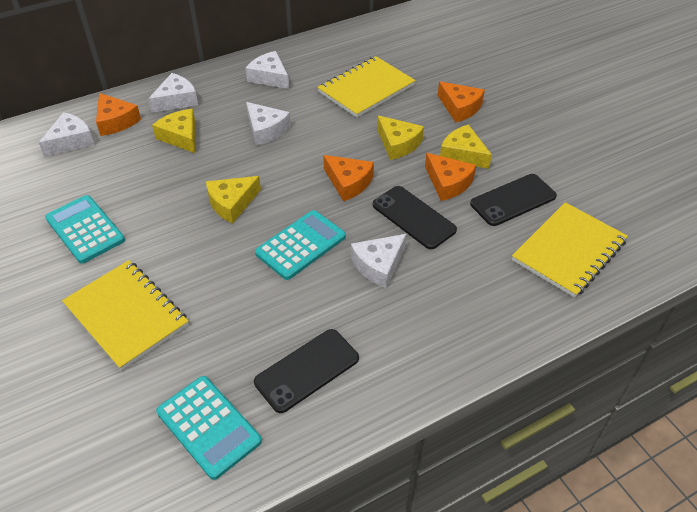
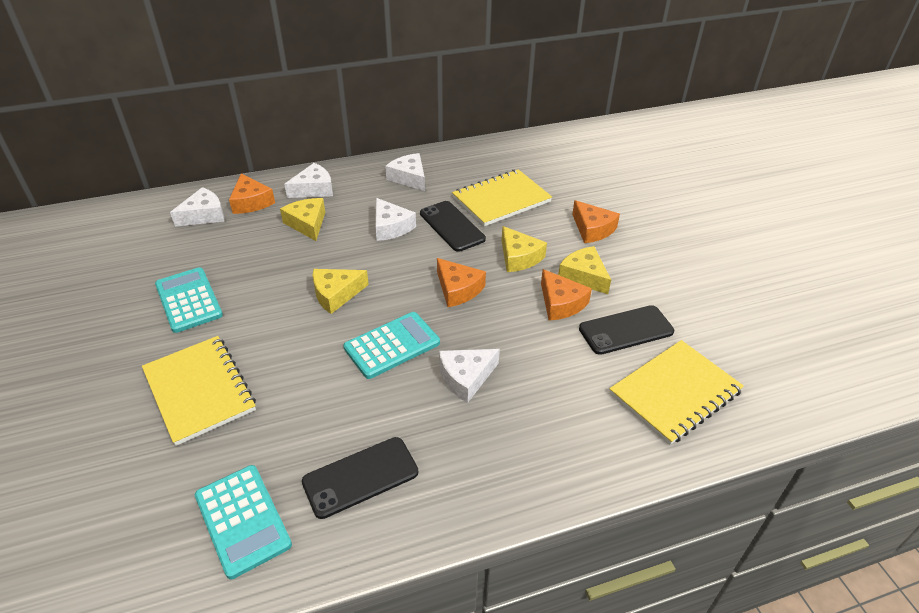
camera: 10 degrees right, 5 degrees down
(413, 217) = (515, 333): black phone -> black phone (452, 226)

